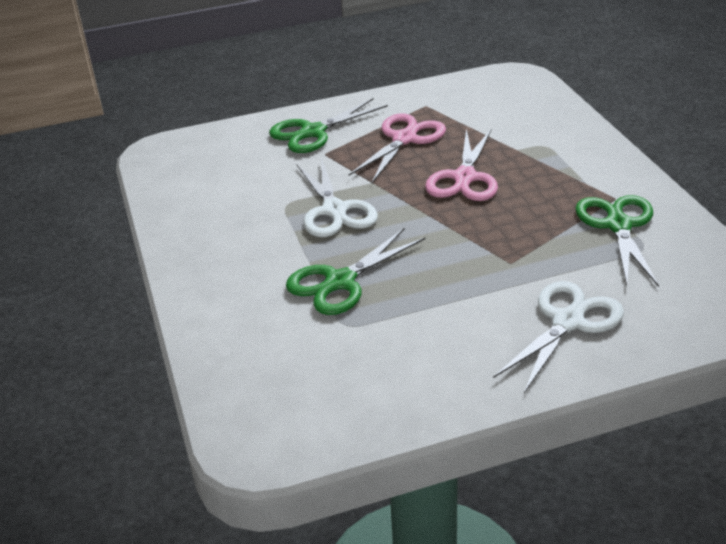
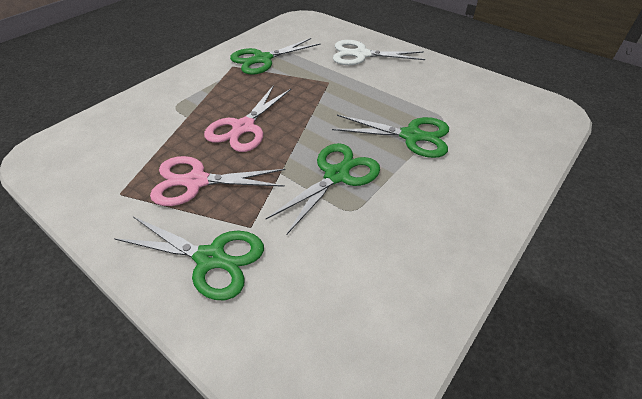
camera: 125 degrees left, 10 degrees up
(334, 210) = (336, 175): white scissors -> green scissors
(464, 178) = (244, 127): pink scissors -> pink scissors turned 135 degrees clockwise

